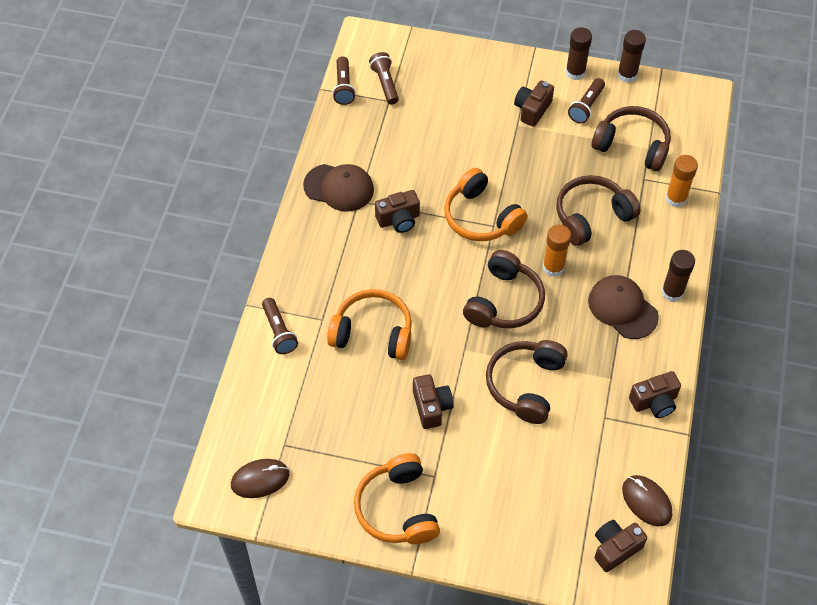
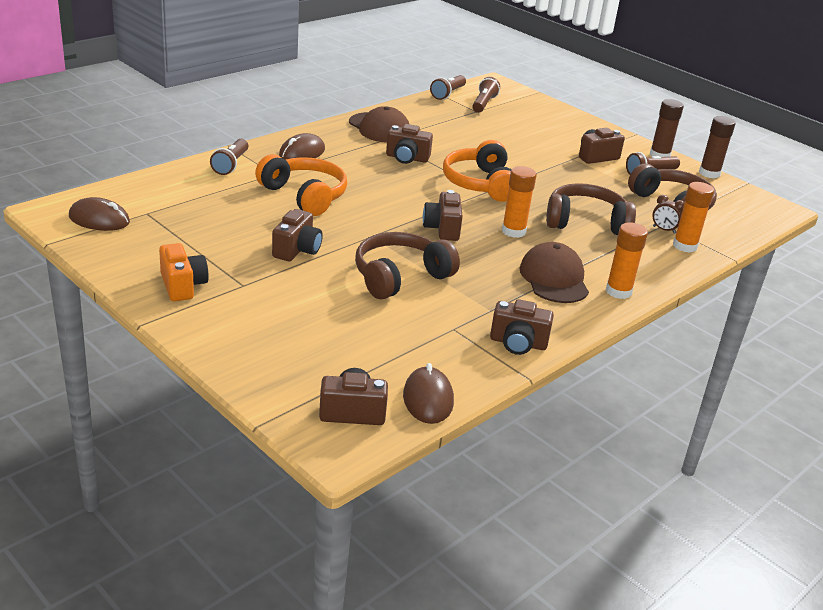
camera: 30 degrees right, 25 degrees down
(314, 272) = (302, 153): none -> brown mouse
(397, 508) = (183, 286): orange headphones -> orange camera
(504, 302) = (442, 229): brown headphones -> brown camera
(649, 186) = (664, 230): none -> brown clock
(672, 292) = (618, 291): brown glue stick -> orange glue stick

